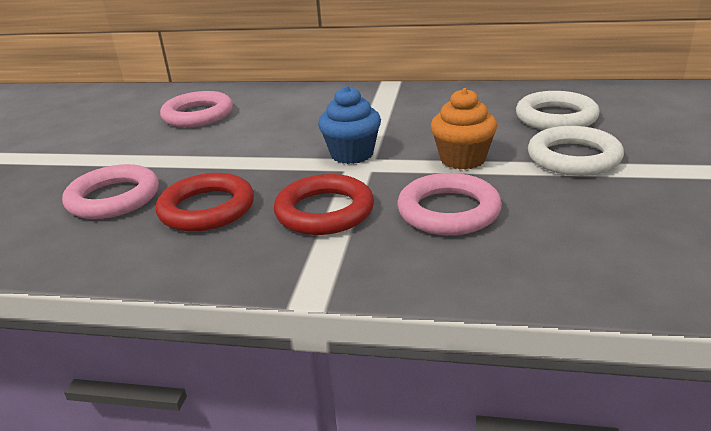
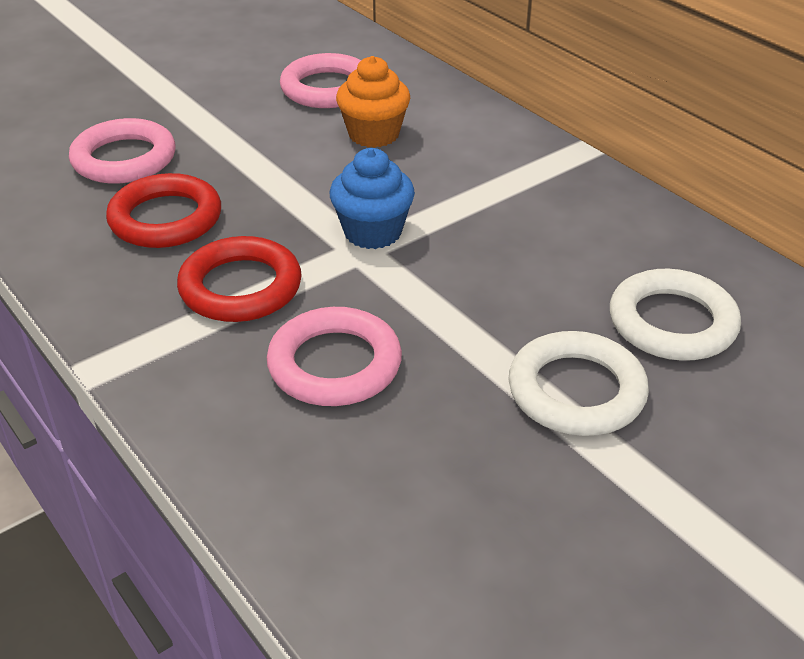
camera: 40 degrees right, 10 degrees up
(462, 159) = (460, 311): orange cupcake -> orange cupcake (374, 134)

